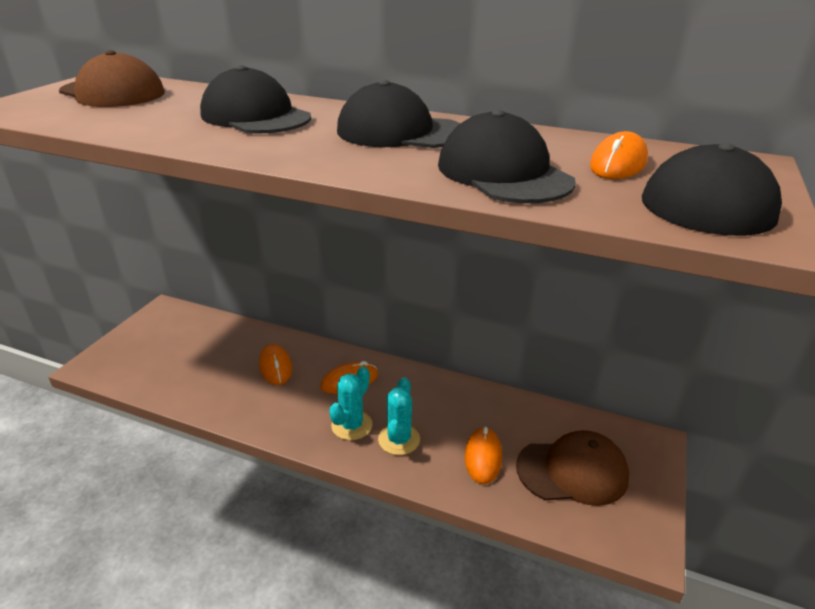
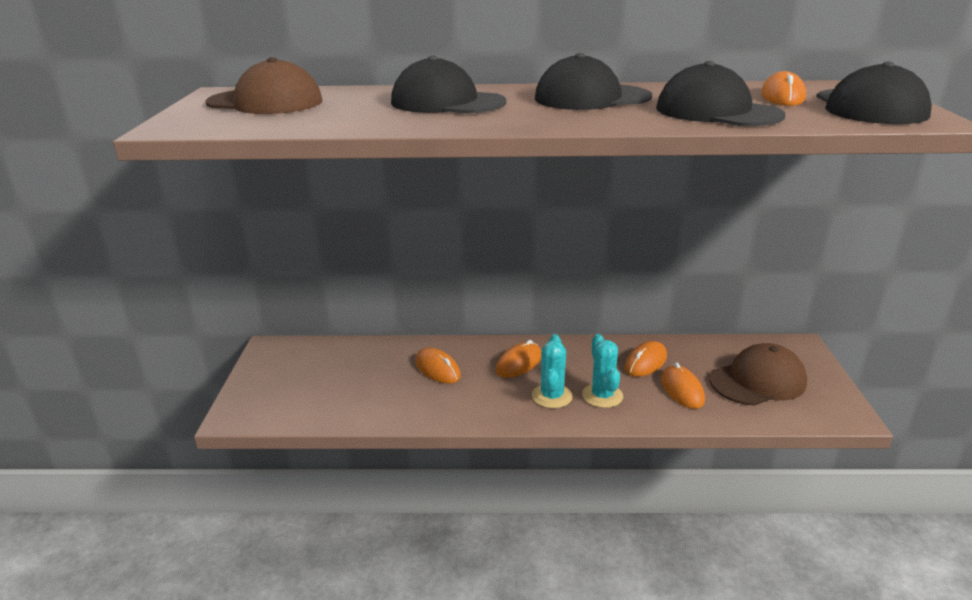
camera: 20 degrees left, 5 degrees down
(470, 414) = (645, 362): none -> orange mouse

